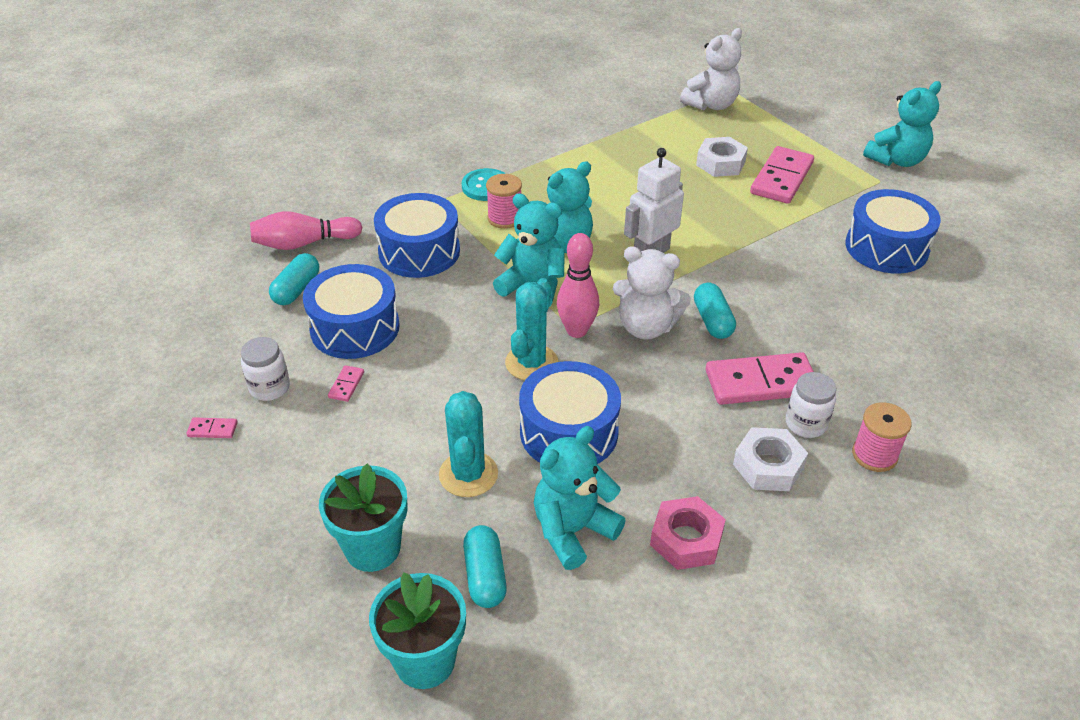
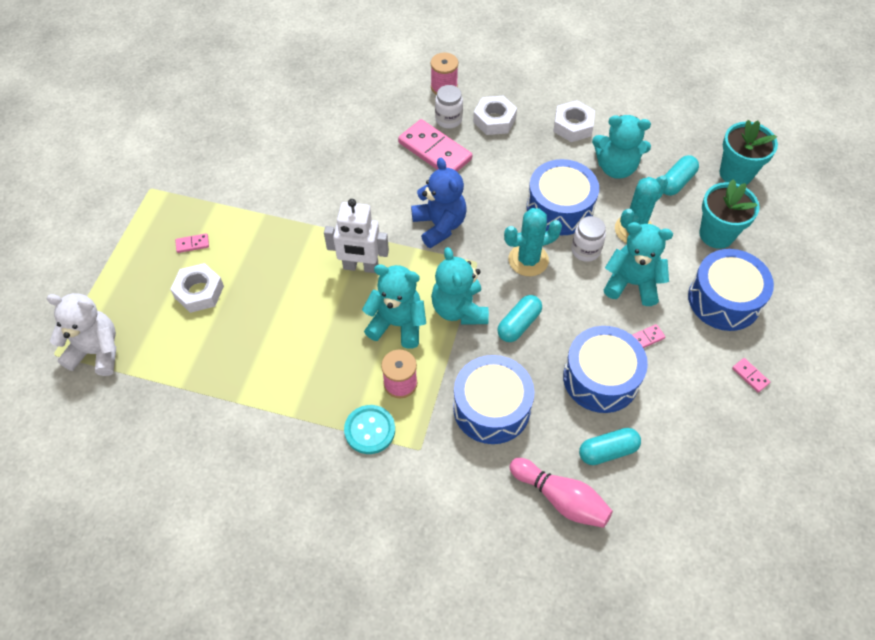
camera: 130 degrees left, 15 degrees up
(270, 388) = (693, 377): white jar -> white jar (585, 250)
(577, 331) = (478, 257): pink bowling pin -> none
(646, 327) = (439, 225): white teddy bear -> blue teddy bear
(686, 539) = (573, 126): pink nut -> white nut
(712, 321) = (401, 198): turquoise capsule -> turquoise capsule (518, 324)
(781, 178) = (192, 244): pink domino -> pink domino, size x0.42
(886, 247) = (241, 152): blue drum -> blue drum (724, 299)
(896, 160) = (109, 191): turquoise teddy bear -> turquoise teddy bear (632, 283)

